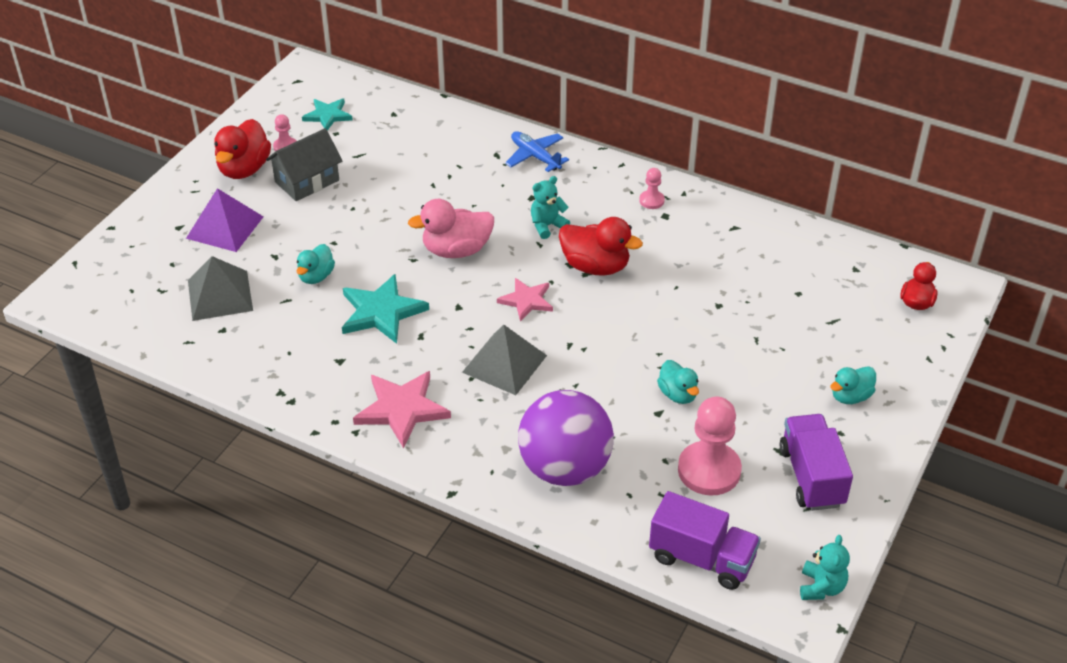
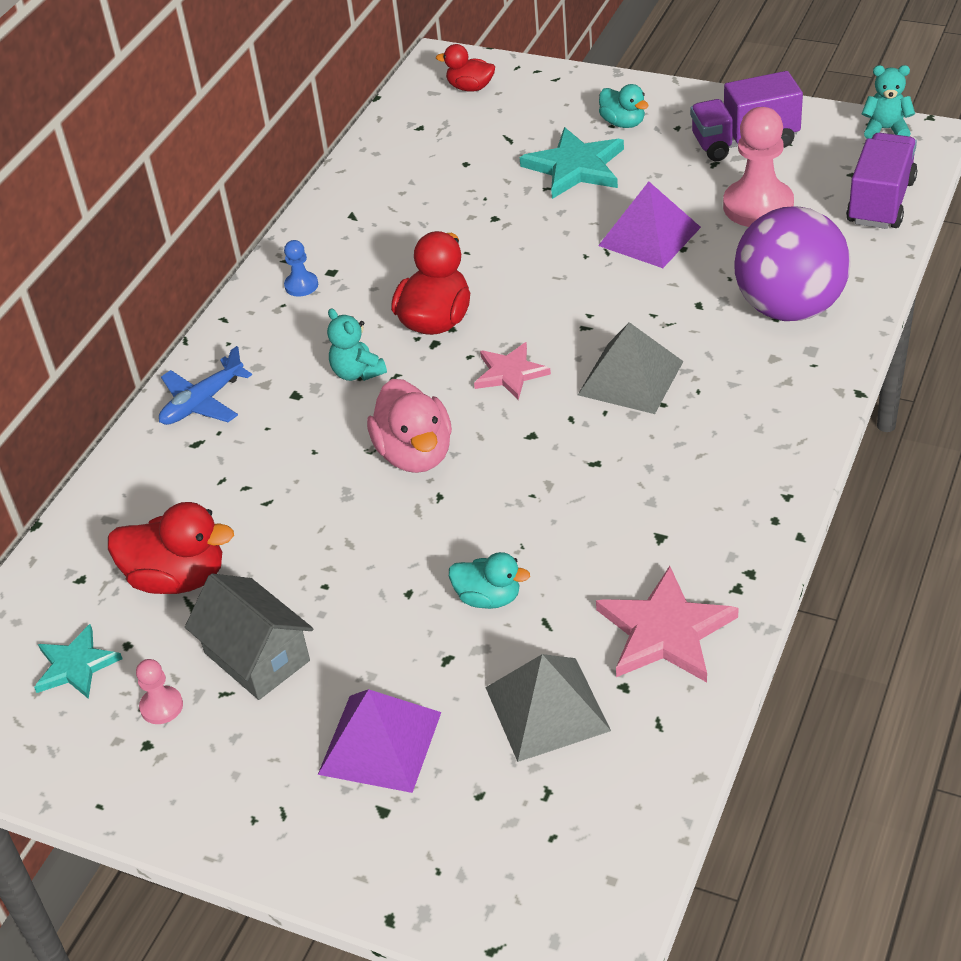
camera: 90 degrees left, 0 degrees up
(244, 169) = (222, 752): red duck -> red duck (178, 578)
(381, 312) = (555, 511): turquoise star -> turquoise star (575, 167)
(402, 409) = (735, 458): pink star -> pink star (665, 631)
(651, 201) = (301, 285): pink pawn -> blue pawn
(678, 394) = (649, 236): turquoise duck -> purple pyramid

